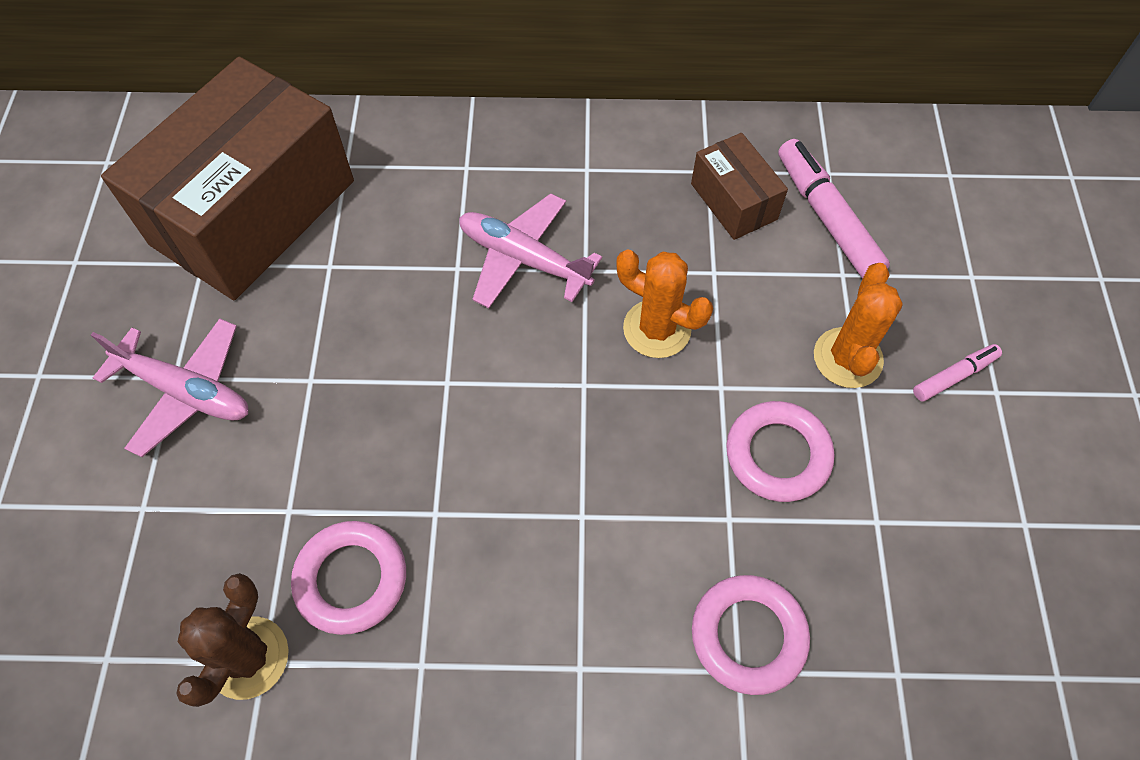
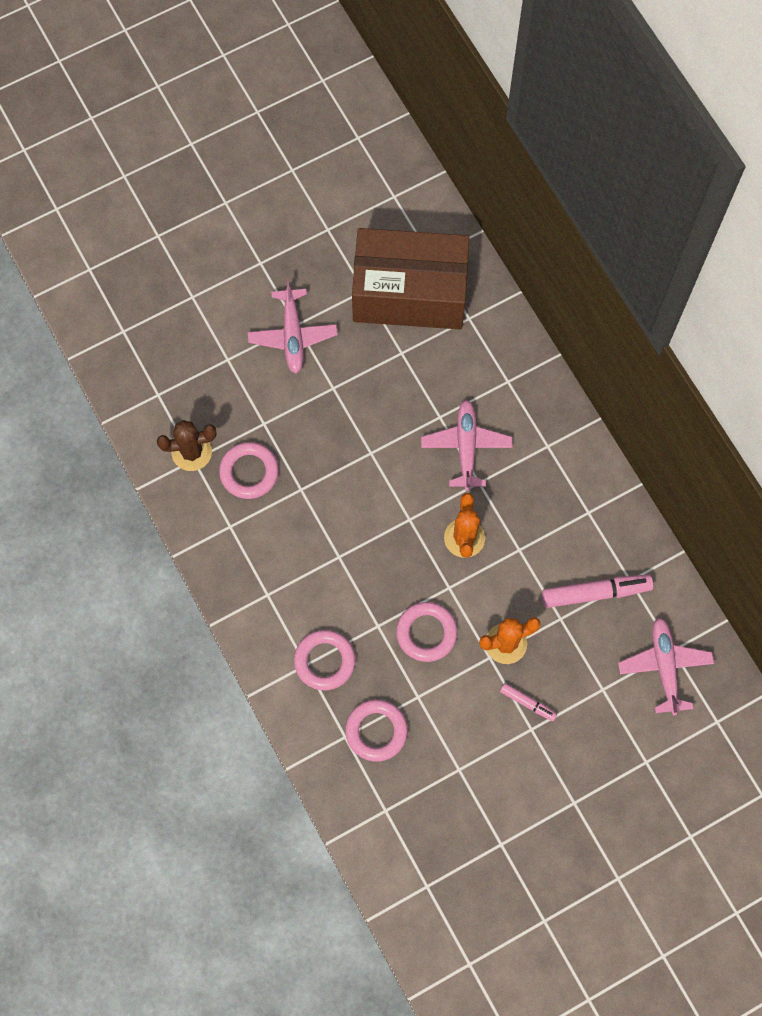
camera: 60 degrees right, 10 degrees up
(734, 201) = (575, 537): brown box -> none
(827, 217) = (595, 593): pink marker -> pink marker turned 45 degrees clockwise
(910, 617) = (376, 731): none -> pink ring
(970, 194) = (664, 666): none -> pink plane

